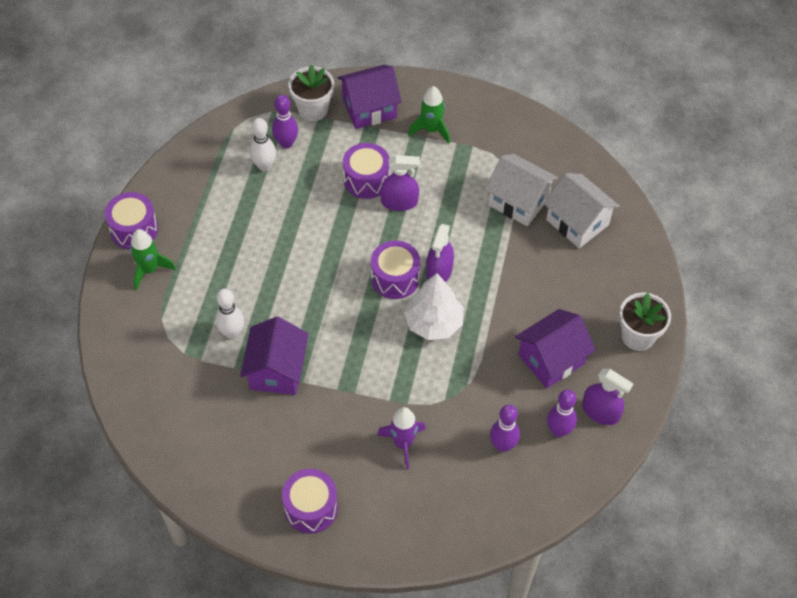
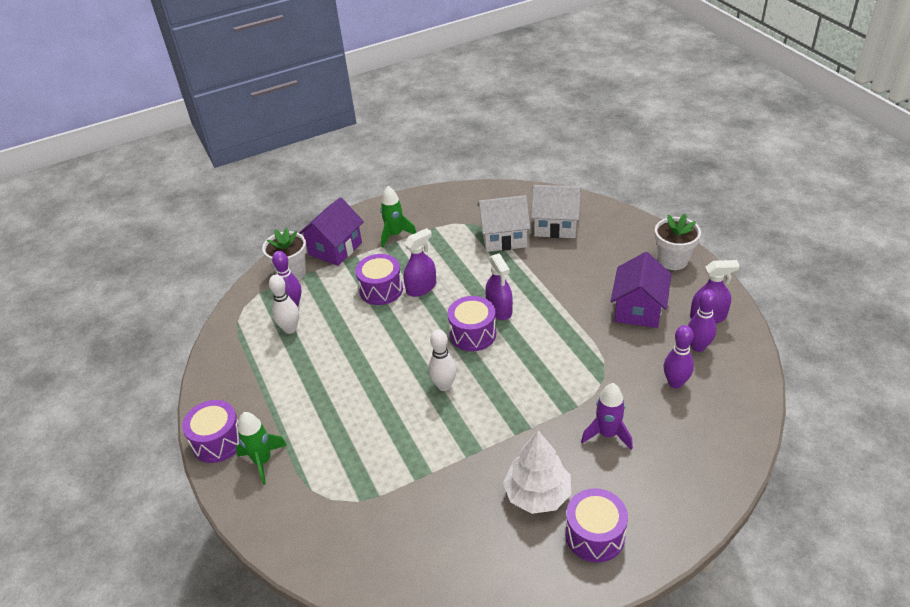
camera: 35 degrees left, 15 degrees down
(232, 332) = (385, 456): white bowling pin -> white bowling pin (444, 385)
(277, 370) = (452, 456): purple house -> none
(433, 322) = (533, 342): white tree -> white tree (537, 494)

